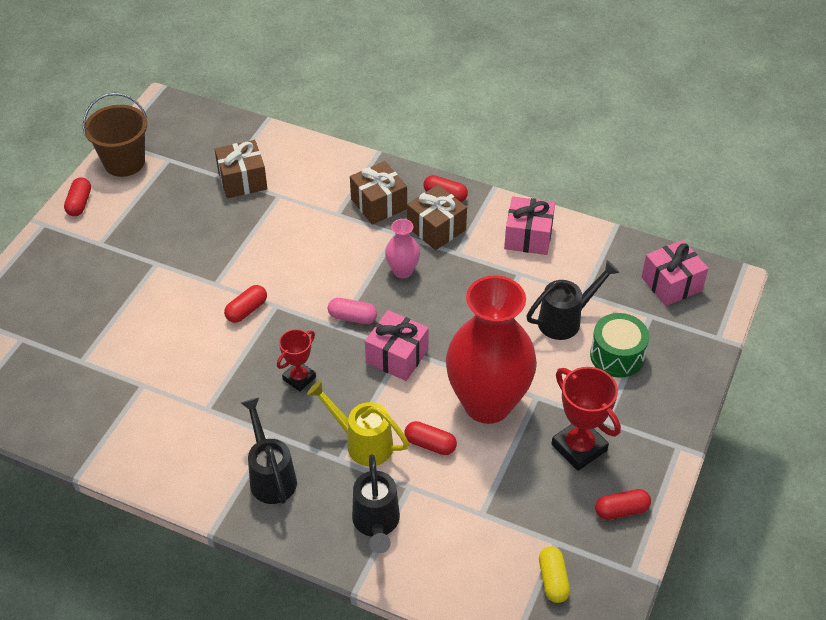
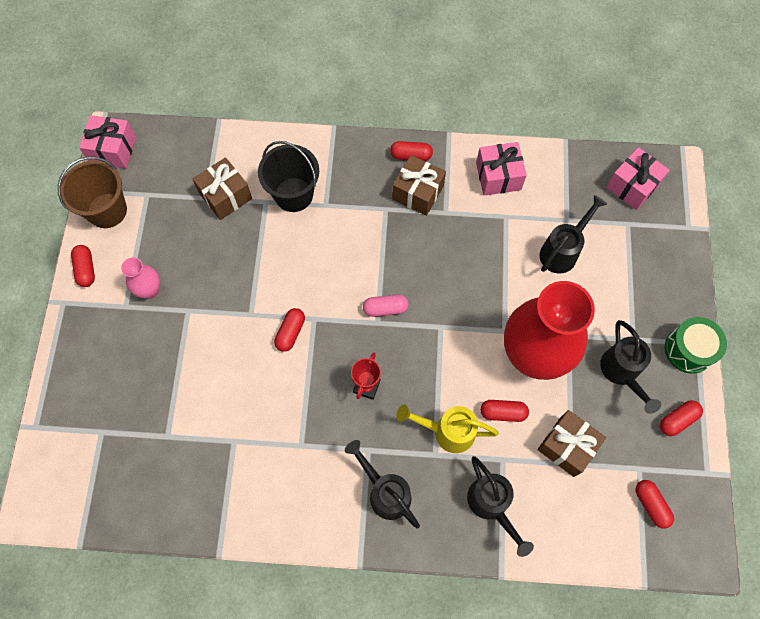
camera: 20 degrees left, 20 degrees up
(309, 197) = (293, 194): none -> black bucket
(379, 204) = (357, 183): brown gift -> brown gift (567, 446)
(397, 356) = (439, 335): pink gift -> pink gift (113, 150)
(402, 271) = (407, 246): pink vase -> pink vase (150, 290)
(553, 580) = (651, 505): yellow capsule -> red capsule
(579, 447) = (622, 372): red trophy -> black watering can
(617, 355) = (616, 272): green drum -> green drum (688, 350)

